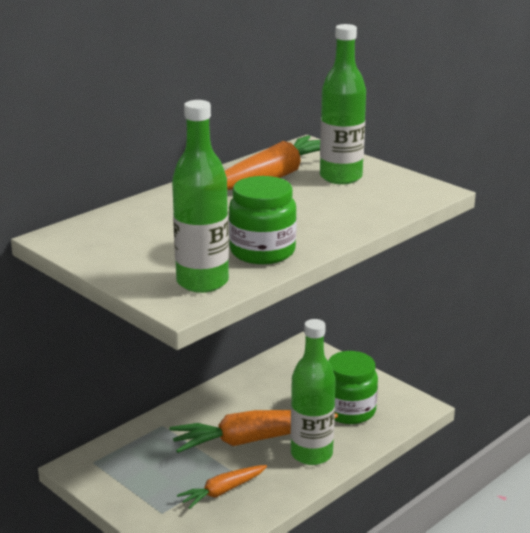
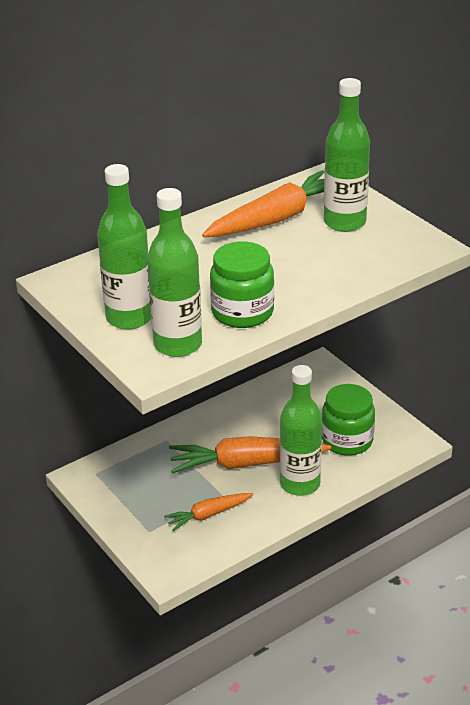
camera: 10 degrees right, 10 degrees up
(143, 263) = (129, 318): none -> green bottle

